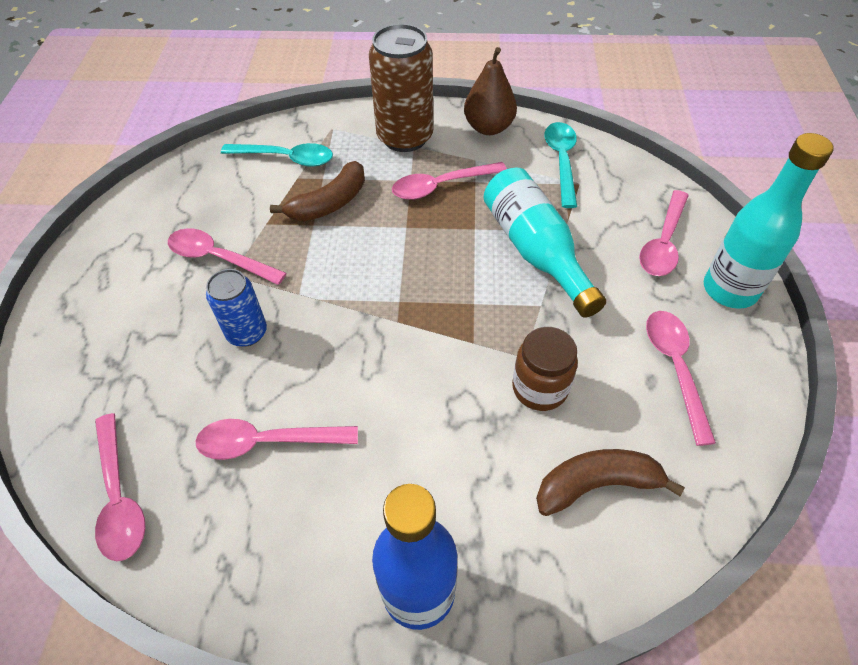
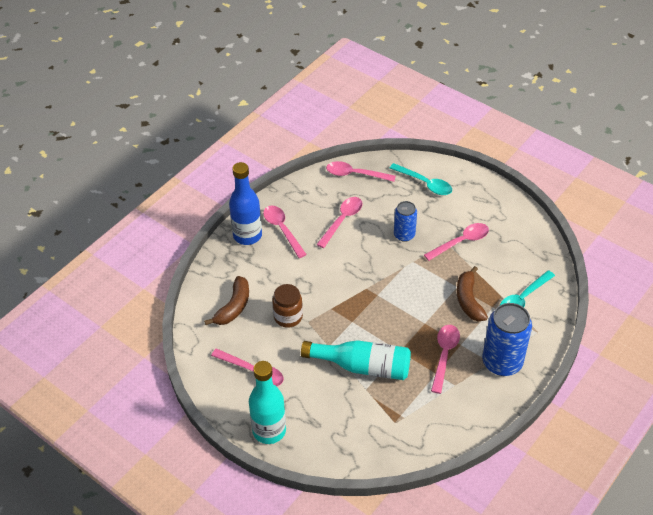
camera: 125 degrees right, 5 degrees down
(405, 137) = (502, 362): brown can -> blue can
(488, 127) = (480, 410): brown pear -> none
(561, 161) = (419, 426): turquoise spoon -> turquoise spoon (425, 183)
(663, 242) = (321, 427): pink spoon -> pink spoon (282, 230)

